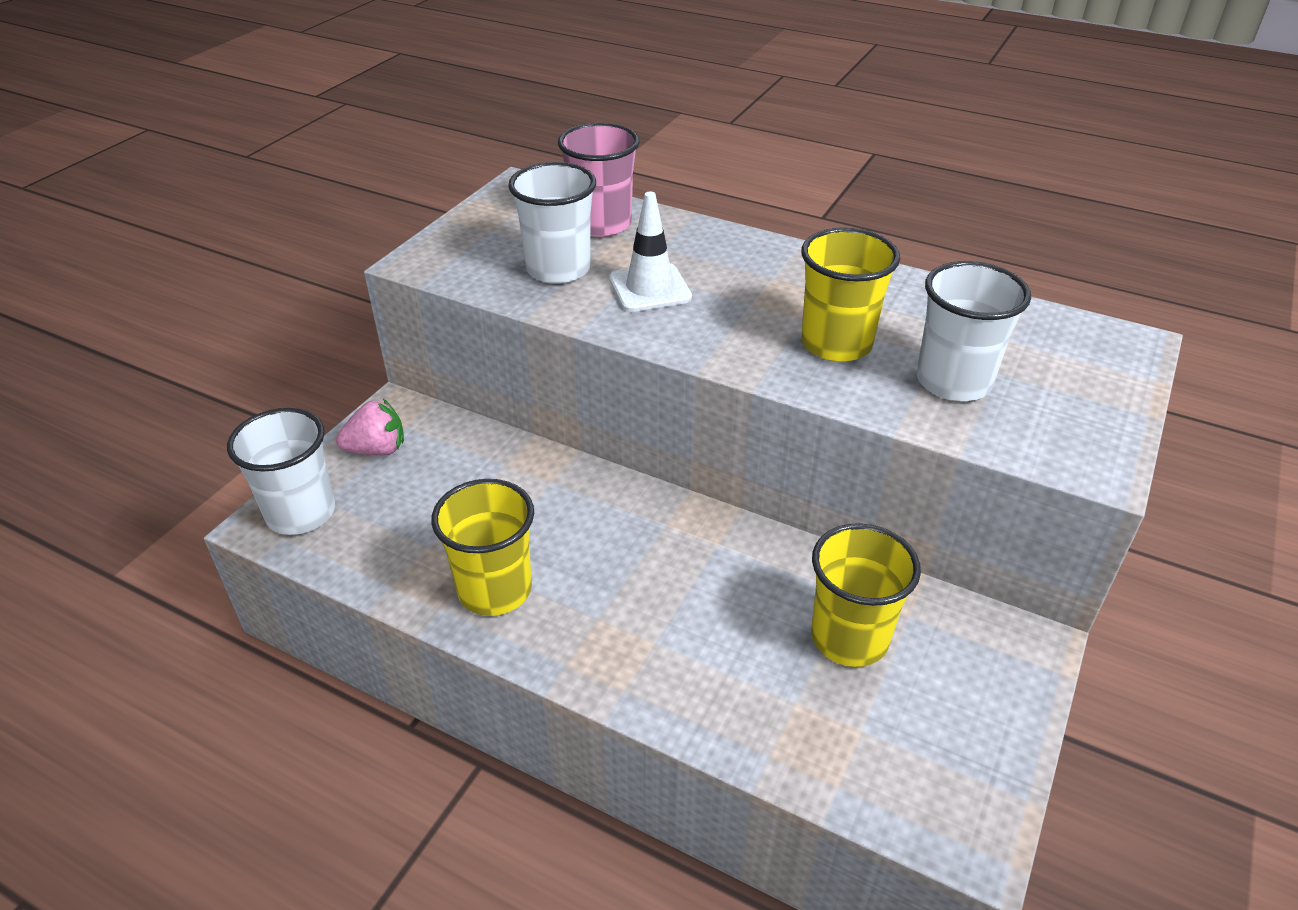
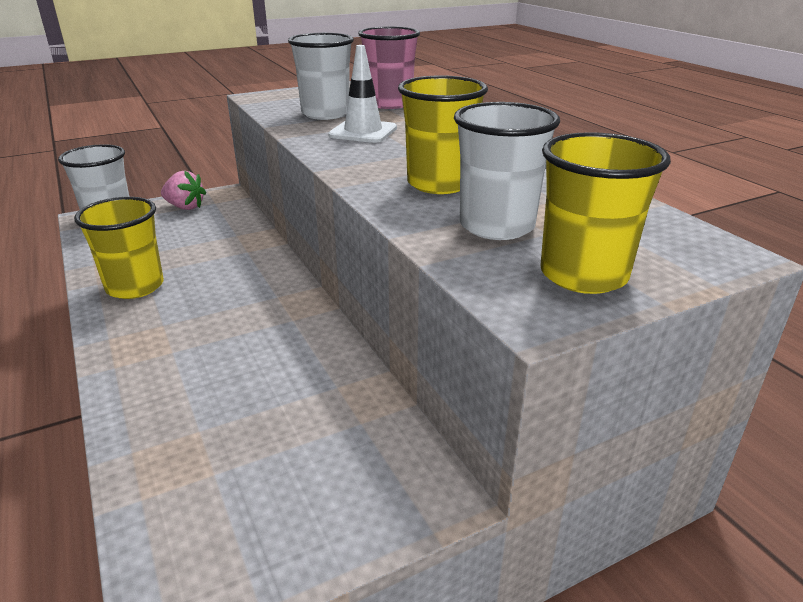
camera: 35 degrees right, 10 degrees down
(849, 638) = (295, 412): yellow cup -> yellow cup (583, 275)

